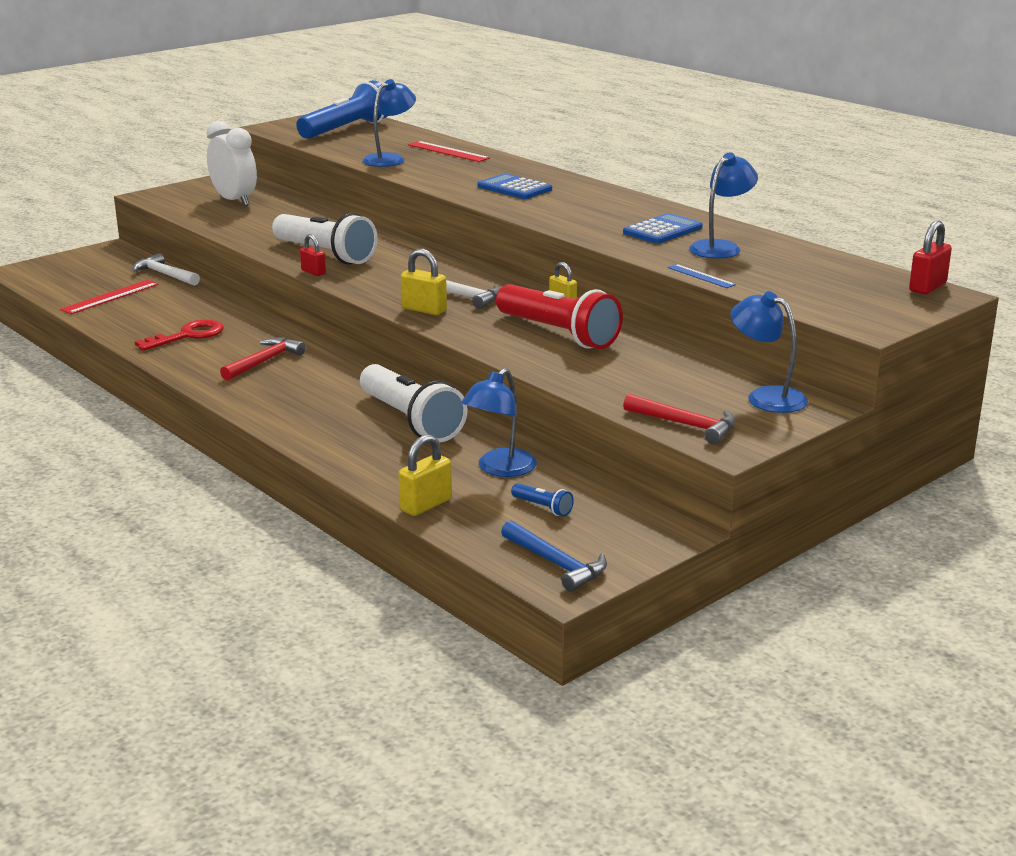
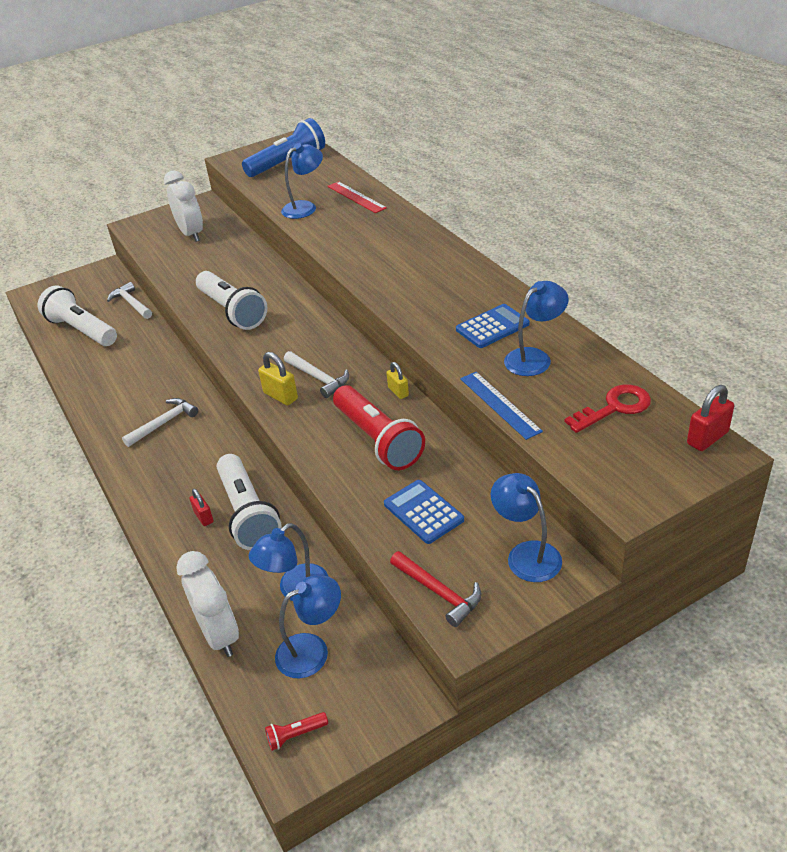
camera: 15 degrees right, 15 degrees up
(110, 297) = (82, 330): red ruler -> white flashlight
(188, 335) = (120, 384): red key -> red key (614, 407)
(264, 361) = (164, 423): red hammer -> white hammer
(313, 272) = (214, 336): red padlock -> red padlock (204, 517)
(426, 505) = (219, 635): yellow padlock -> white clock
(514, 188) = (389, 254): blue calculator -> blue calculator (423, 512)
(542, 507) = (312, 650): blue flashlight -> blue lamp
(556, 564) = (296, 735): blue hammer -> red flashlight
(701, 276) = (499, 404): blue ruler -> blue ruler, size x1.60

